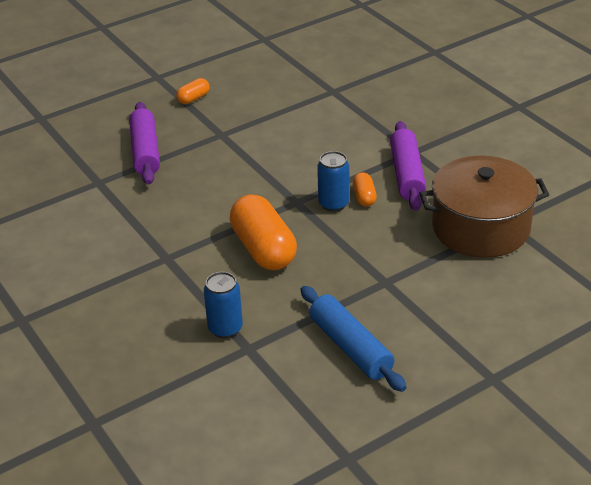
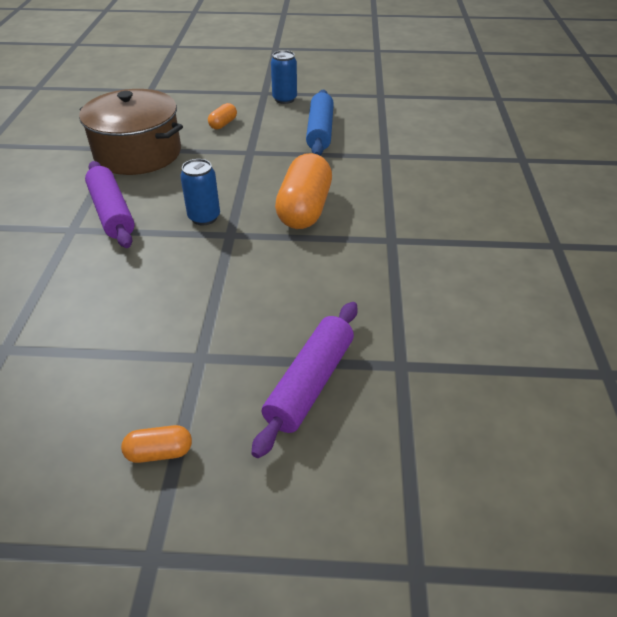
camera: 145 degrees left, 5 degrees up
(225, 328) = (389, 172): blue can -> blue can (284, 99)
(364, 197) = (174, 211): orange capsule -> orange capsule (223, 124)
(406, 174) = (112, 212): purple rolling pin -> purple rolling pin turned 60 degrees counterclockwise

